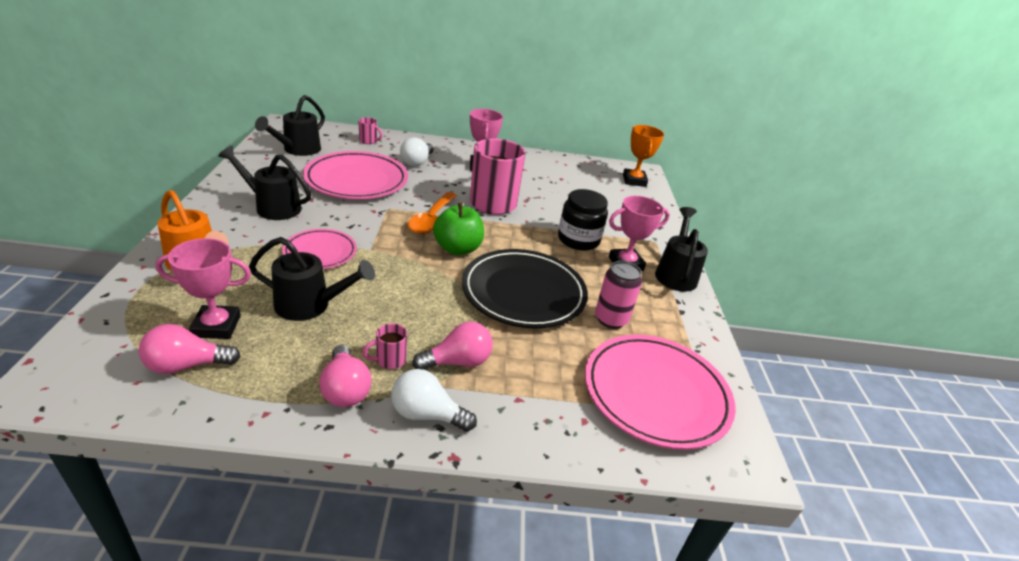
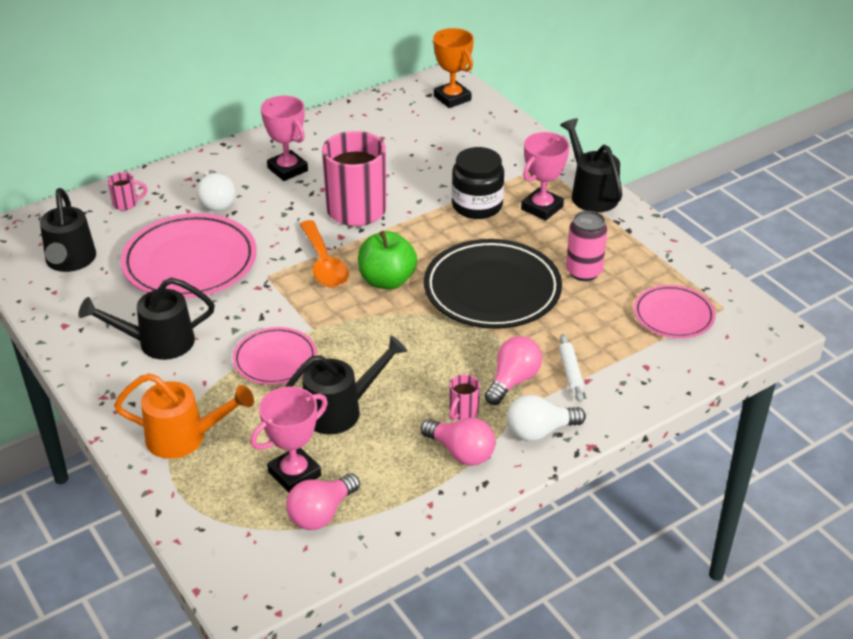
camera: 30 degrees left, 5 degrees up
(512, 384) = (570, 372): none -> white rolling pin
(656, 394) = (673, 315): pink plate -> pink plate, size x0.57

